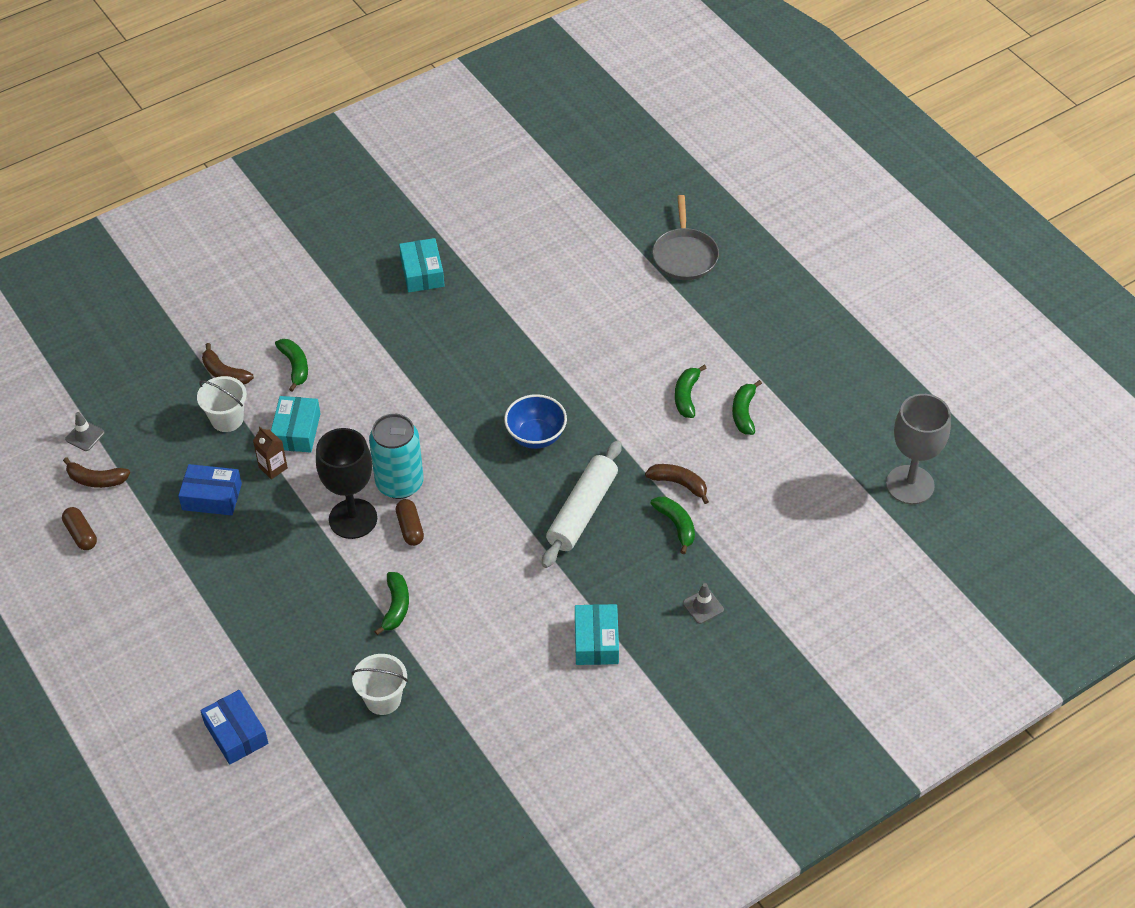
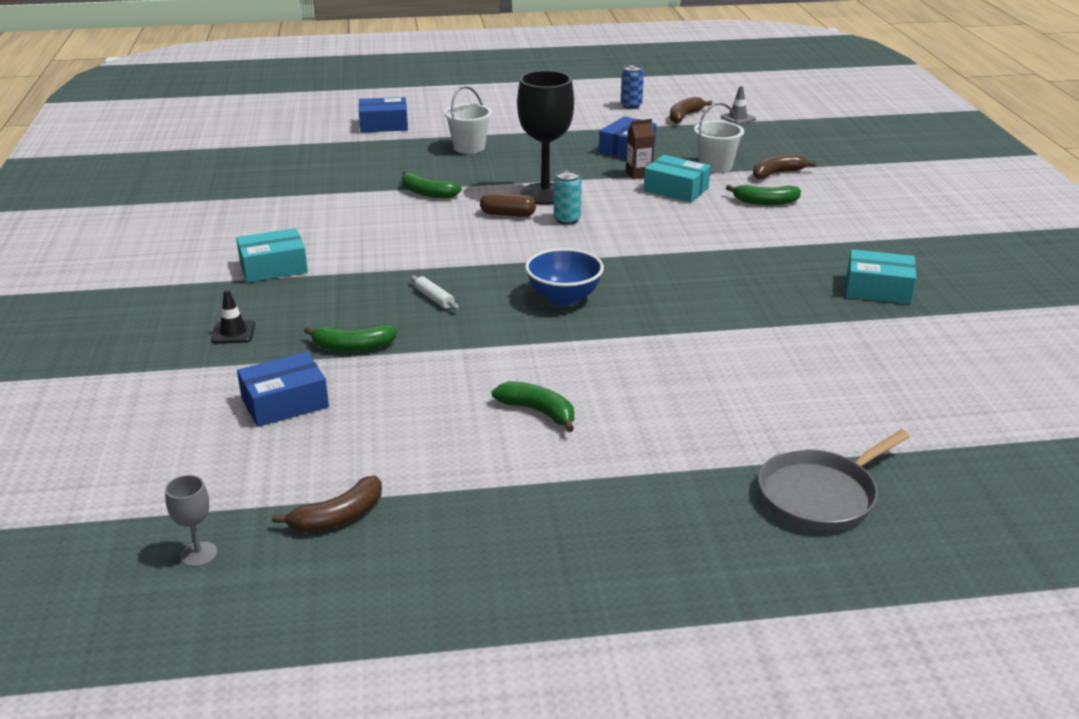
camera: 115 degrees right, 20 degrees down
(81, 534) = (631, 106): brown capsule -> blue can
(383, 699) = (343, 173): white bucket -> white bucket (469, 147)
(399, 483) = (567, 220): turquoise can -> turquoise can, size x0.52
(582, 511) = (434, 298): white rolling pin -> white rolling pin, size x0.40
(596, 641) = (273, 267): turquoise box -> turquoise box turned 45 degrees counterclockwise
(679, 484) = (407, 365): brown banana -> brown banana (338, 517)
(684, 255) = (820, 495): grey pan -> grey pan turned 60 degrees counterclockwise
(703, 606) = (233, 332): grey traffic cone -> black traffic cone
(744, 413) = (470, 448): green banana -> none
(761, 526) = (285, 402): none -> blue box
(910, 485) = (198, 554): grey goblet -> grey goblet, size x0.44

